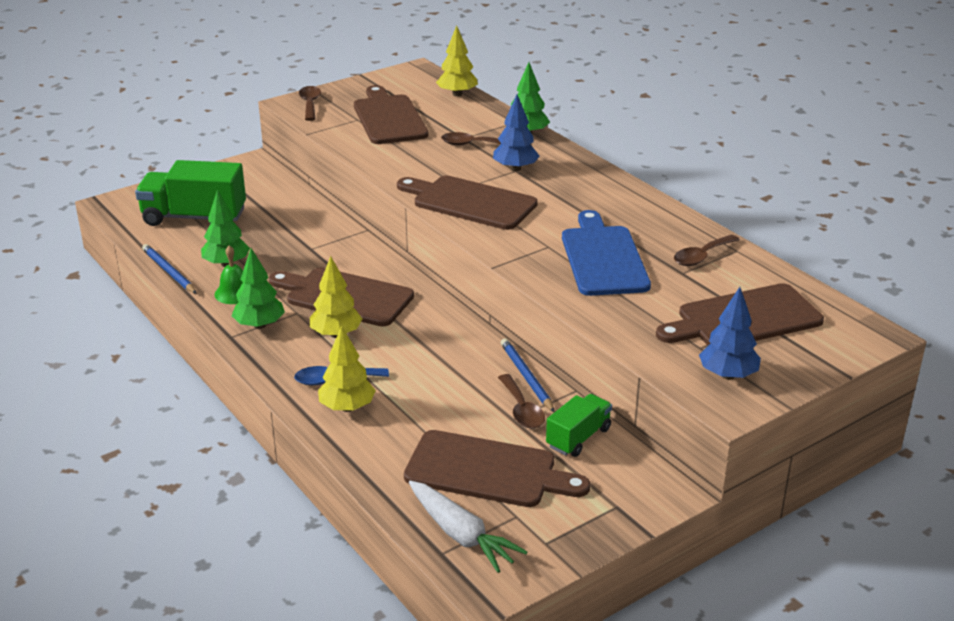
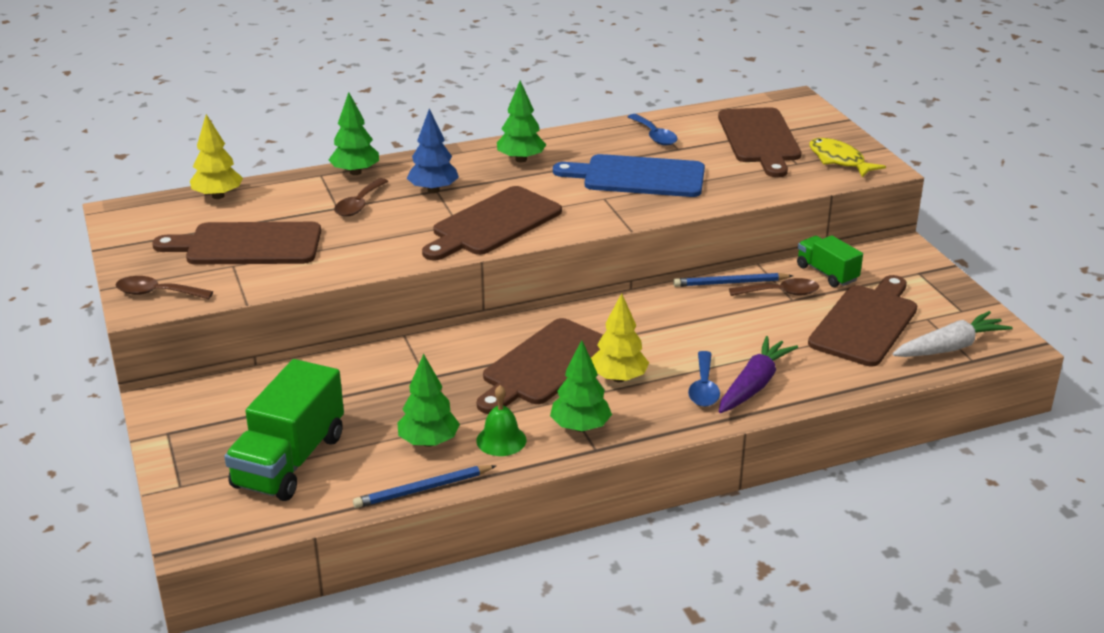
camera: 75 degrees left, 0 degrees up
(347, 407) = (754, 385): yellow tree -> purple carrot
(599, 197) = (521, 159): none -> green tree
(701, 256) = (654, 136): brown spoon -> blue spoon
(728, 375) = (839, 160): blue tree -> yellow fish

